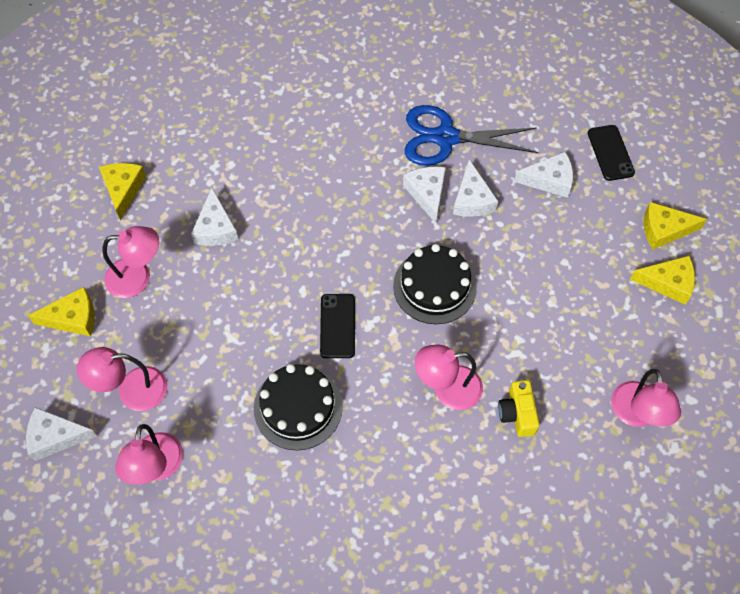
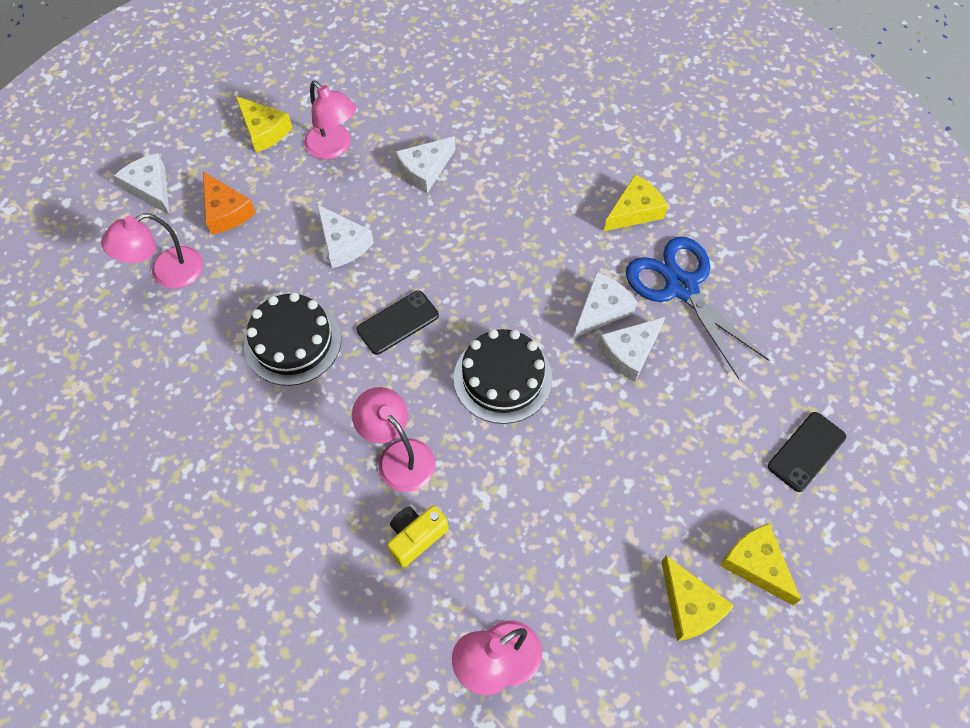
camera: 55 degrees right, 0 degrees up
(123, 189) = (409, 85): yellow cheese -> yellow cheese (634, 211)
(132, 390) = (226, 211): pink lamp -> orange cheese
(549, 180) = (716, 410): white cheese -> white cheese (343, 243)

